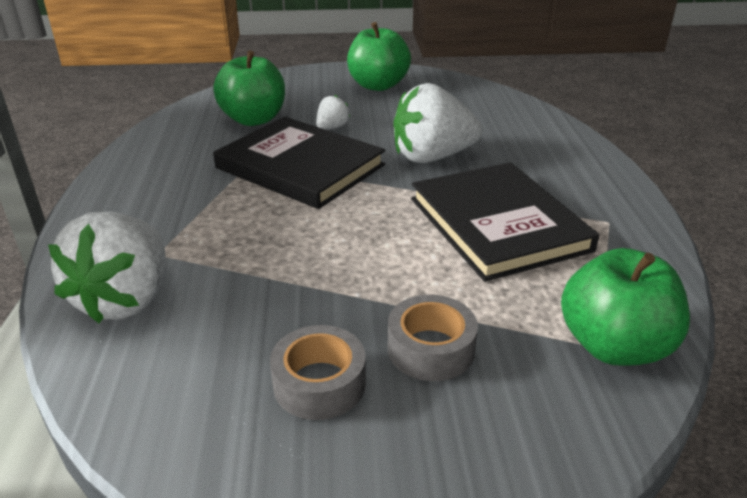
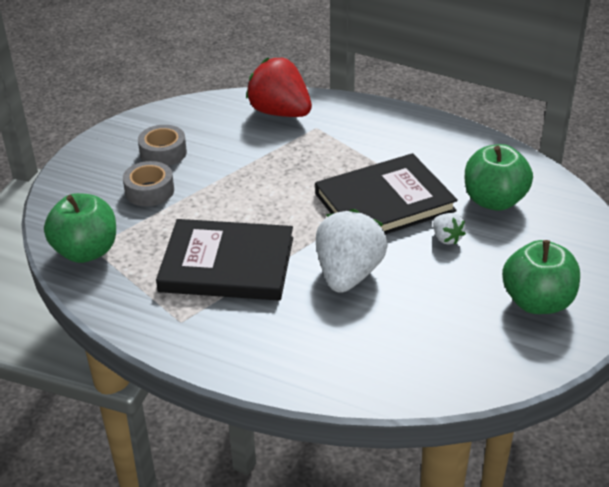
camera: 120 degrees right, 5 degrees up
(126, 299) = (280, 112): white strawberry -> red strawberry

